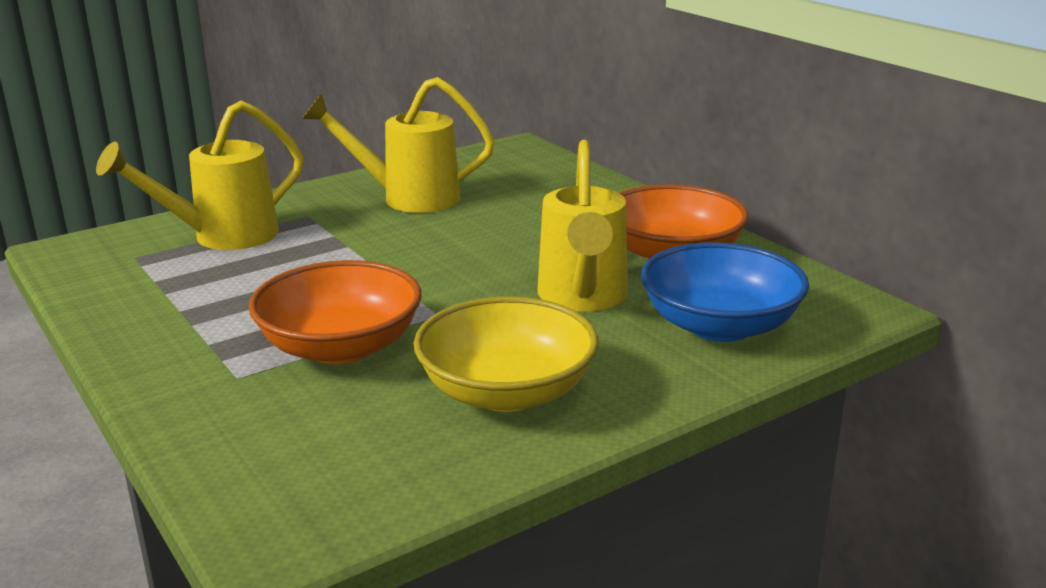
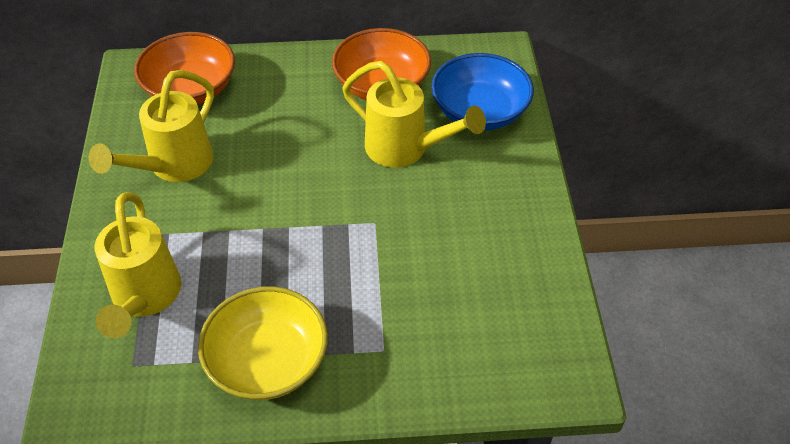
camera: 60 degrees left, 25 degrees up
(340, 347) = (382, 285): orange bowl -> orange bowl (190, 89)
(507, 392) = (489, 229): yellow bowl -> yellow bowl (268, 361)

